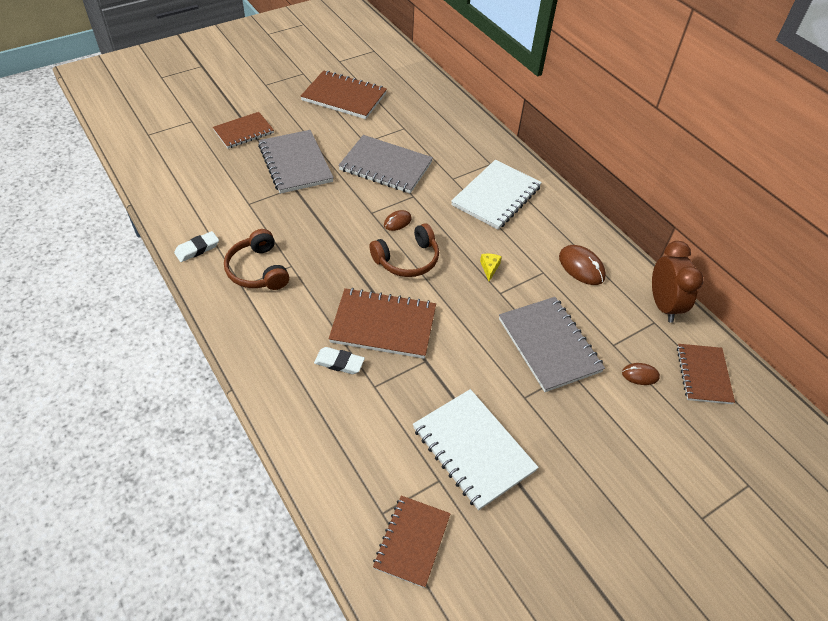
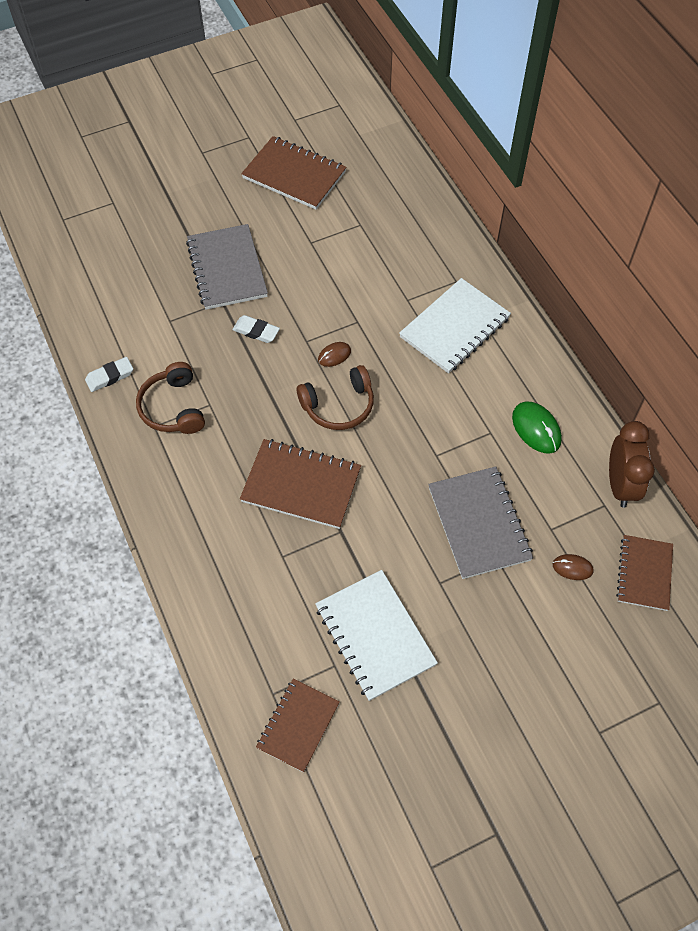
camera: 10 degrees right, 10 degrees up
(244, 132) = (171, 221): brown notebook -> none
(339, 363) = (249, 526): white eraser -> white eraser (256, 331)
(385, 166) = (331, 278): grey notebook -> none
(489, 268) = (430, 423): yellow cheese -> none
(581, 267) = (536, 429): brown mouse -> green mouse

